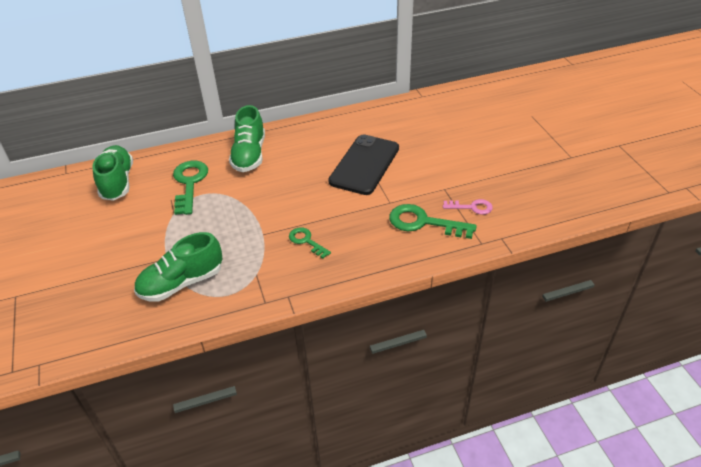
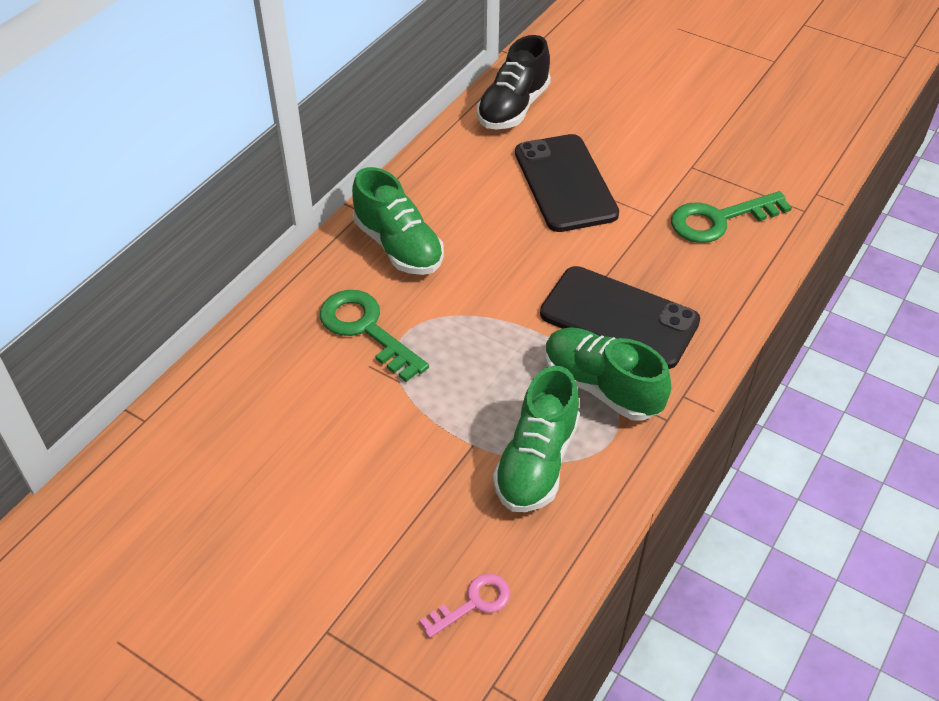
camera: 40 degrees left, 5 degrees up
(117, 182) = (253, 386): green shoe -> green shoe (601, 387)
(306, 241) = (619, 318): green key -> black phone
(385, 118) = (513, 108): none -> black shoe
(472, 207) = (746, 173): pink key -> pink key (473, 603)

